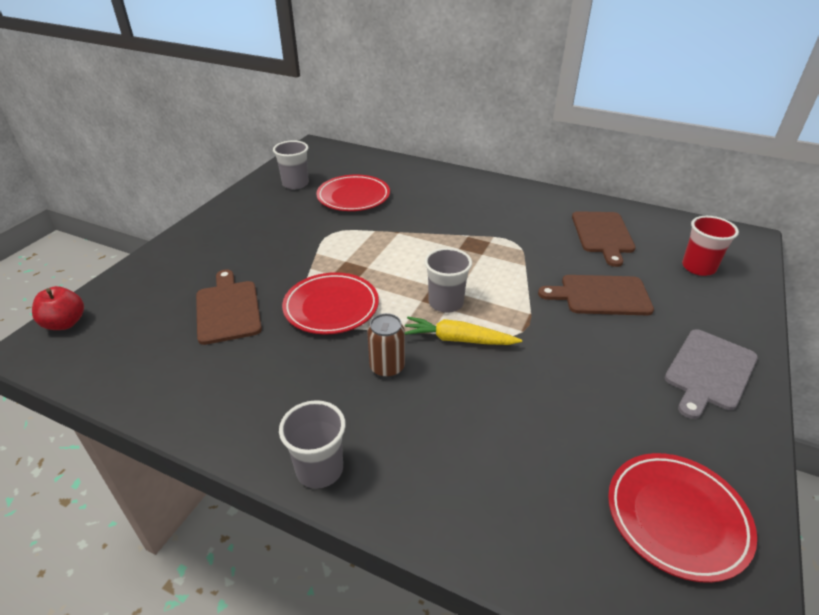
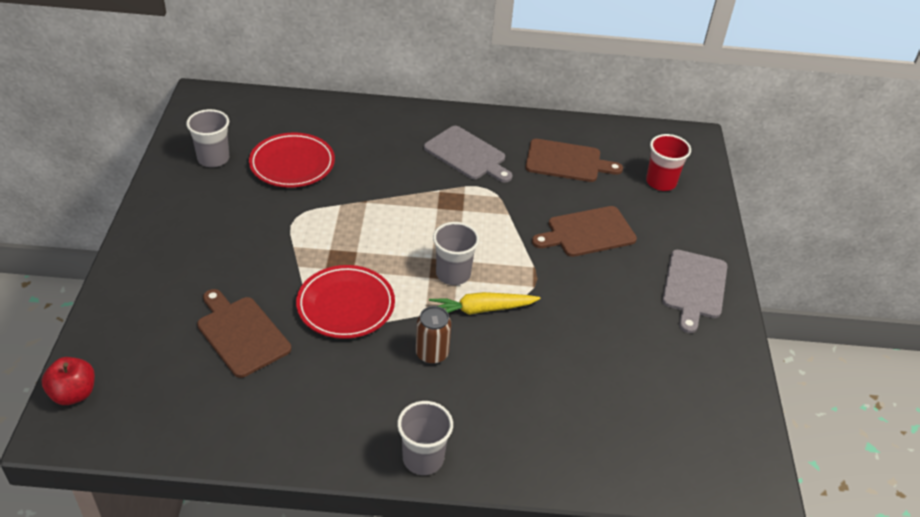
camera: 25 degrees left, 5 degrees up
(507, 214) = (467, 155): none -> grey cutting board
(602, 234) = (567, 162): brown cutting board -> brown cutting board turned 60 degrees counterclockwise
(676, 517) = (700, 414): red plate -> none

